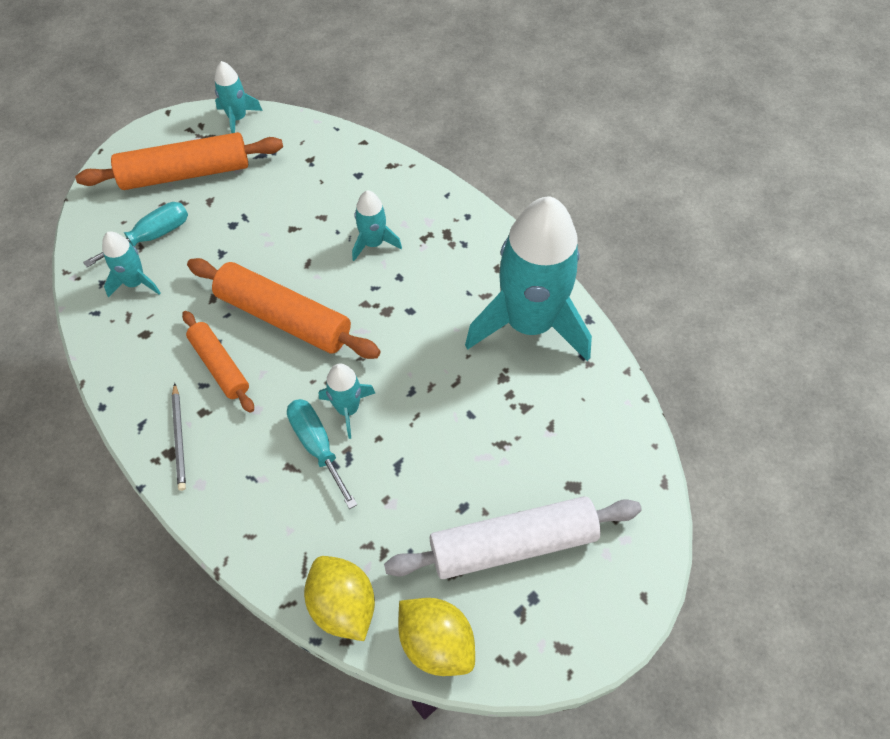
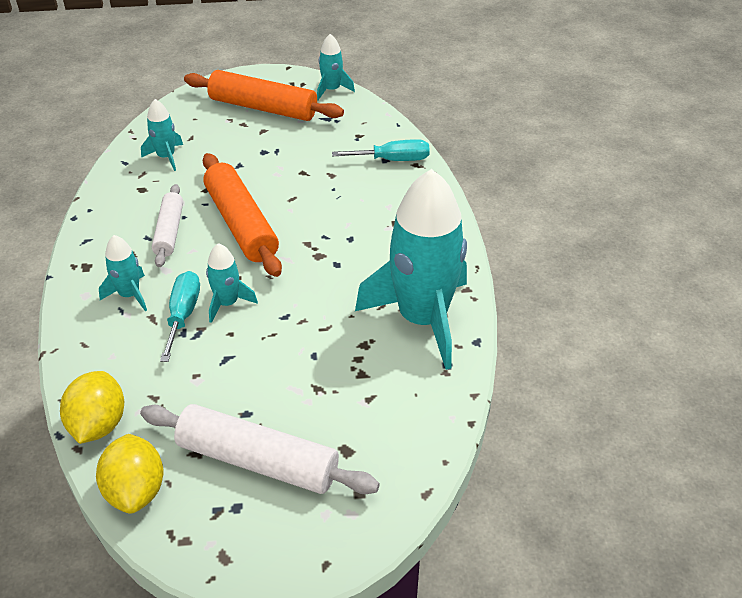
camera: 35 degrees right, 15 degrees down
(152, 236) = (204, 135): turquoise screwdriver -> turquoise screwdriver (393, 160)
(179, 438) = (100, 261): grey pencil -> none
(220, 366) = (169, 231): orange rolling pin -> white rolling pin
(373, 243) = (352, 208): turquoise rocket -> turquoise rocket (129, 295)

